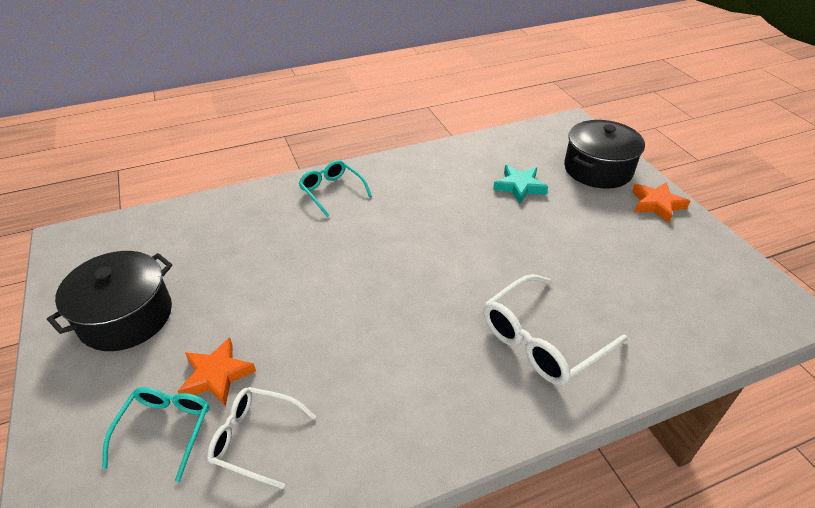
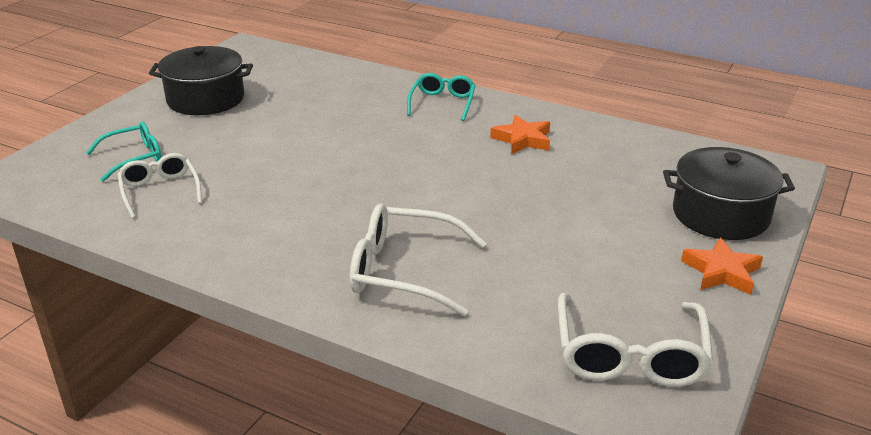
camera: 50 degrees right, 10 degrees down
(217, 375) = (195, 153): orange star -> orange star (522, 139)
(519, 187) = (605, 182): turquoise star -> none
(716, 290) = (629, 355): none -> white glasses

